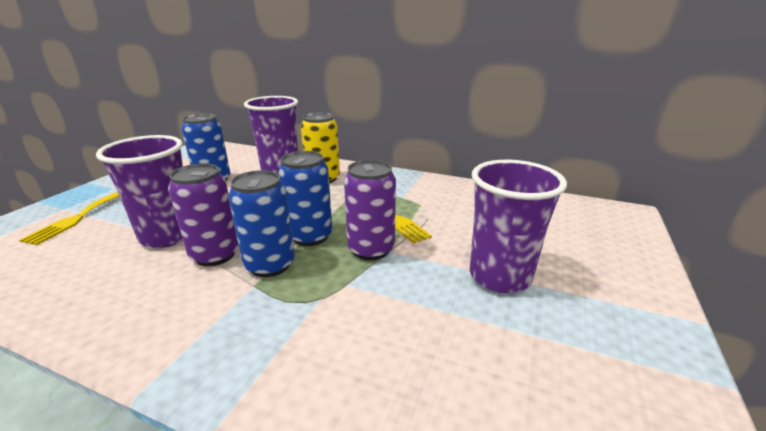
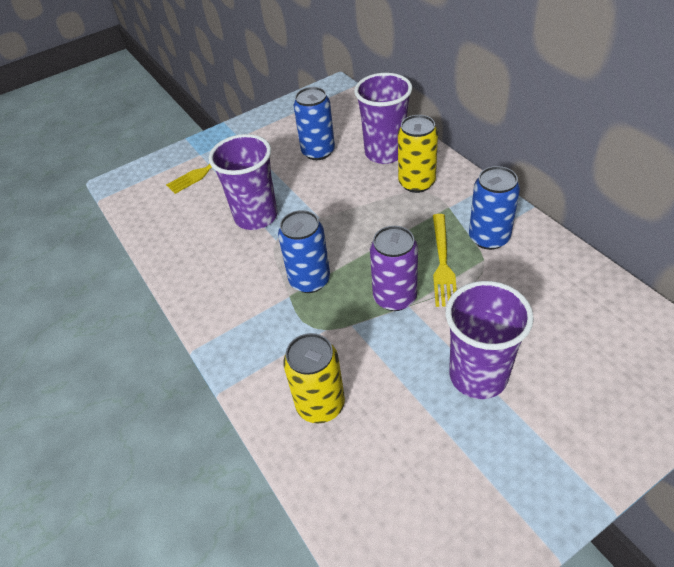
camera: 40 degrees right, 20 degrees up
(215, 255) = (278, 252): purple can -> none
(310, 236) = (356, 261): blue can -> blue can (489, 238)
(374, 373) = (320, 404): none -> yellow can

